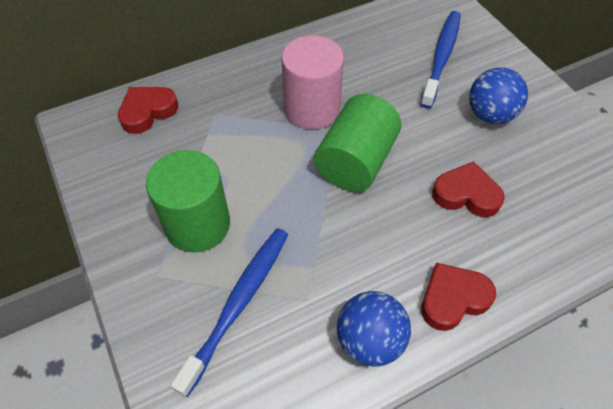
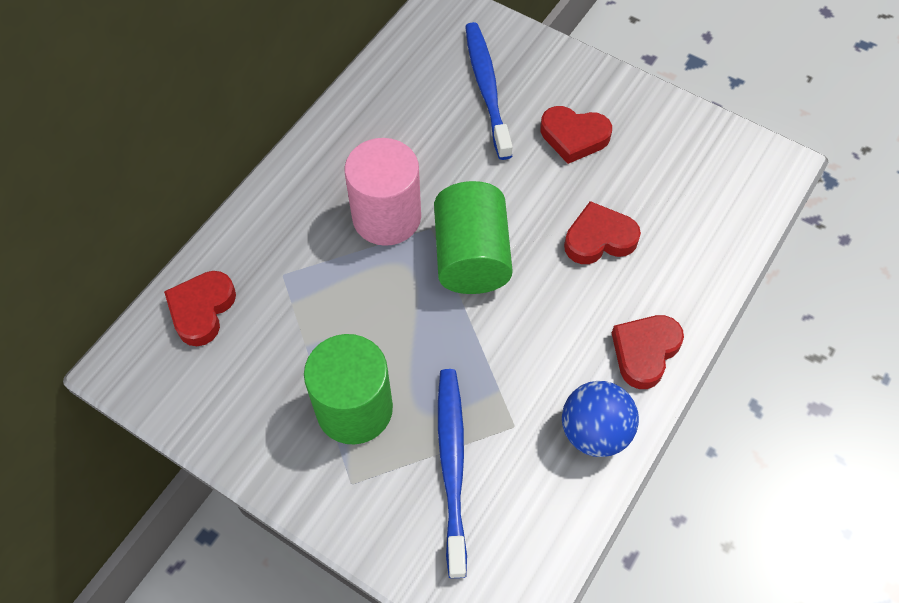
camera: 30 degrees left, 5 degrees up
(490, 115) = (574, 137): blue ball -> red heart

